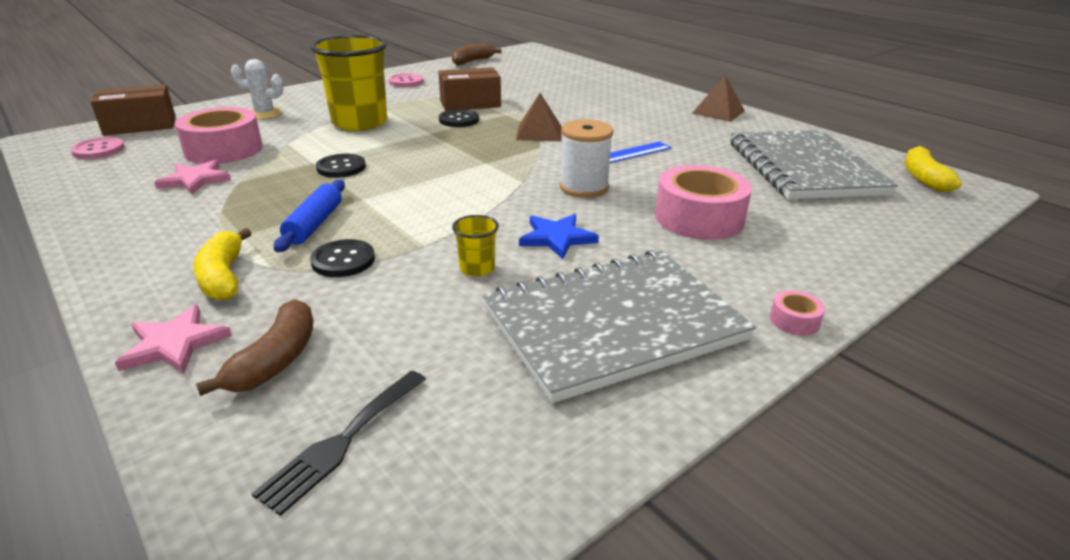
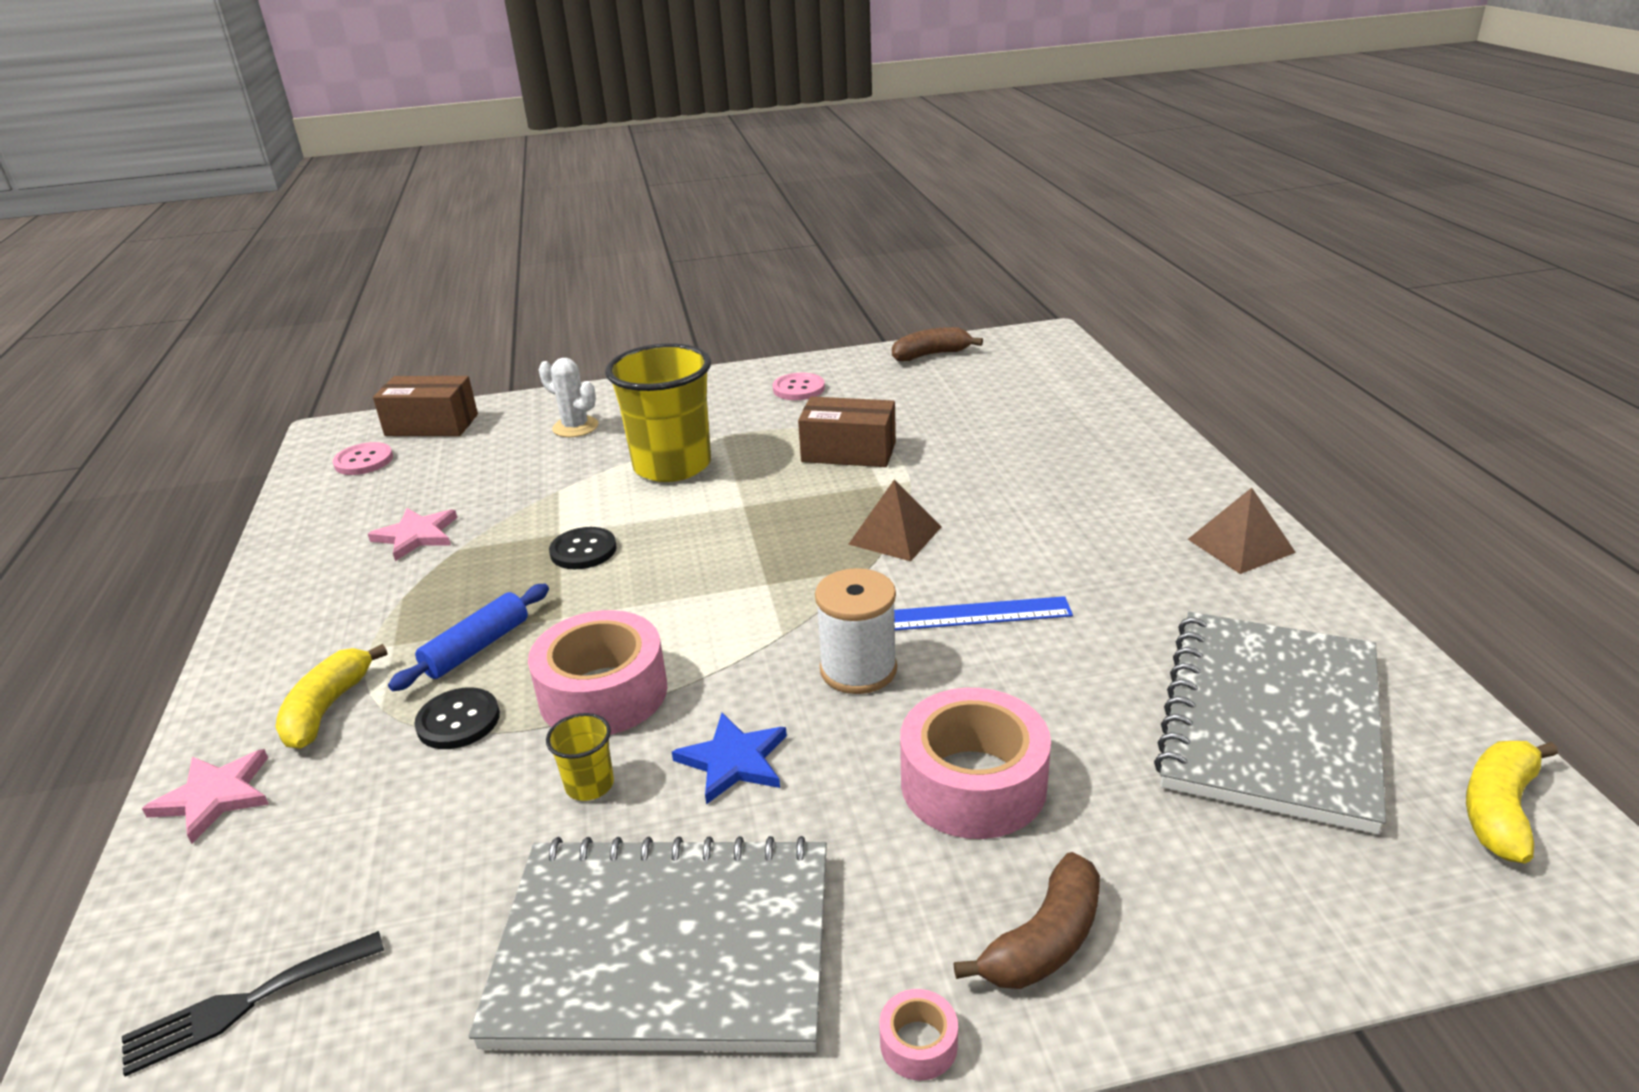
camera: 30 degrees right, 0 degrees up
(224, 149) = (483, 487): pink tape -> pink tape (603, 693)
(275, 360) = (278, 857): brown banana -> brown banana (1044, 941)
(459, 120) = (804, 485): black button -> none

